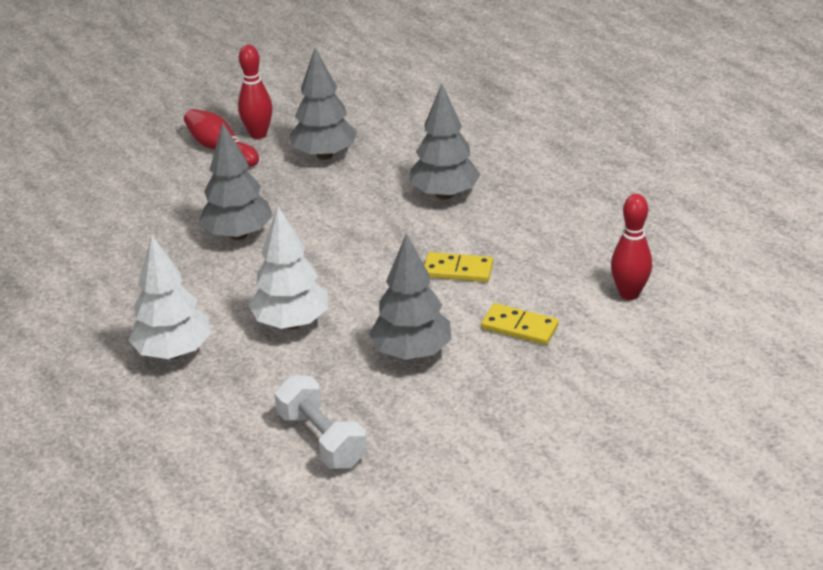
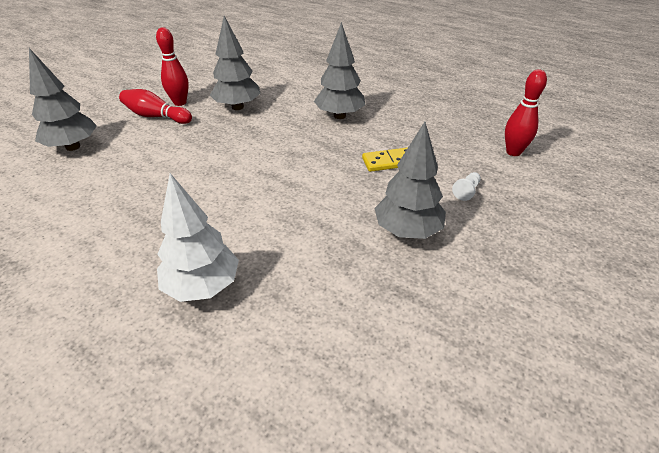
camera: 25 degrees left, 5 degrees up
(238, 235) = (205, 172): grey tree -> grey tree (73, 147)
(291, 323) = (293, 231): white tree -> none
(321, 439) = (395, 334): white dumbbell -> none
(519, 327) = (466, 191): yellow domino -> white pawn

